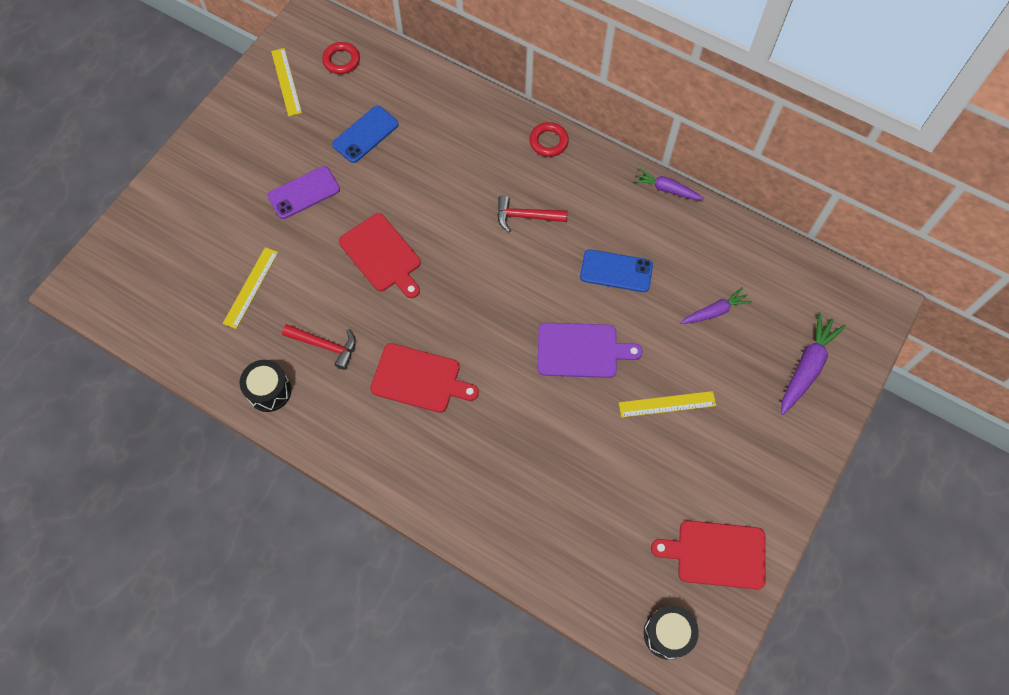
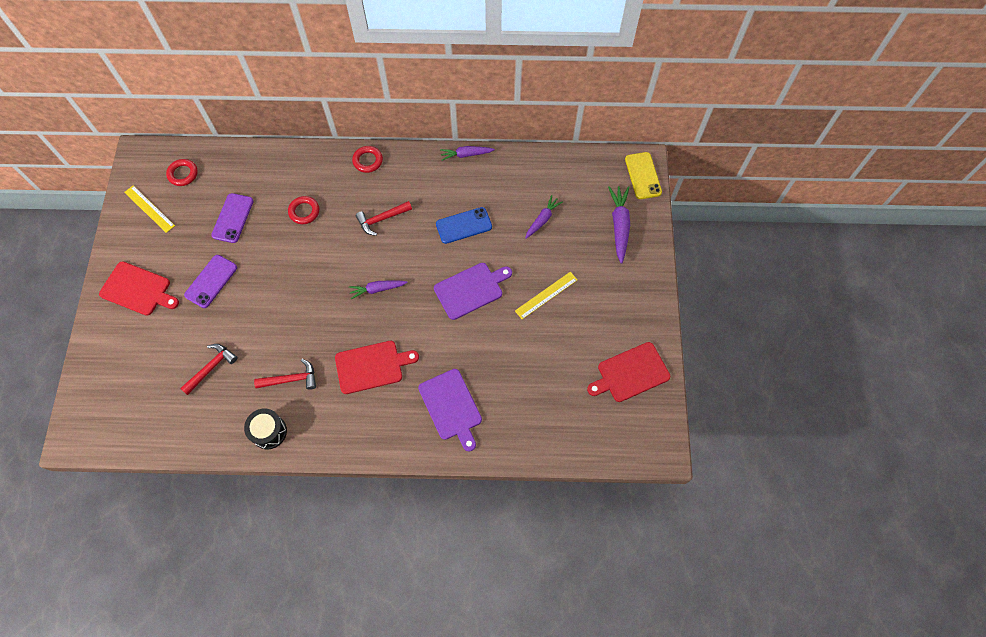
camera: 30 degrees left, 0 degrees up
(251, 287) = (211, 367): yellow ruler -> red hammer
(365, 134) = (233, 218): blue phone -> purple phone
(382, 255) = (295, 296): red cutting board -> red cutting board (138, 289)
(445, 165) = (304, 211): none -> red ring
(475, 294) = (377, 289): none -> purple carrot
(481, 474) = (451, 407): none -> purple cutting board
(667, 634) = (629, 440): black drum -> none
(872, 321) = (643, 176): none -> yellow phone

